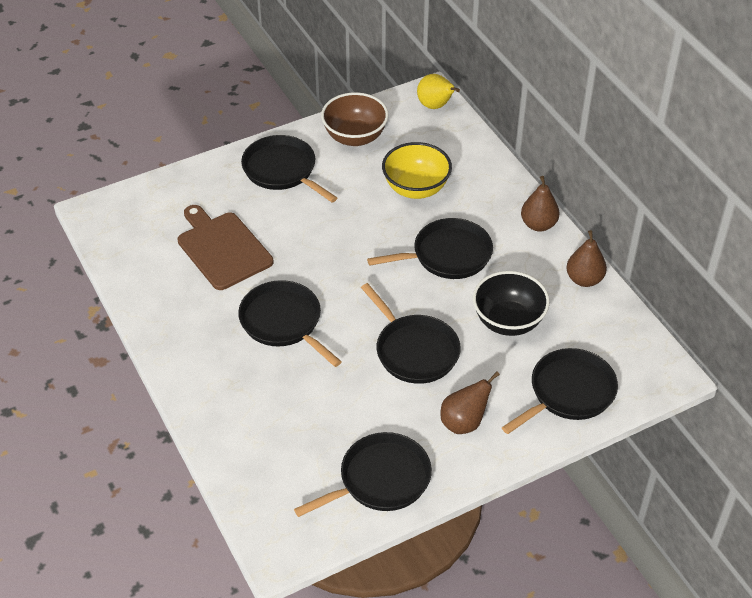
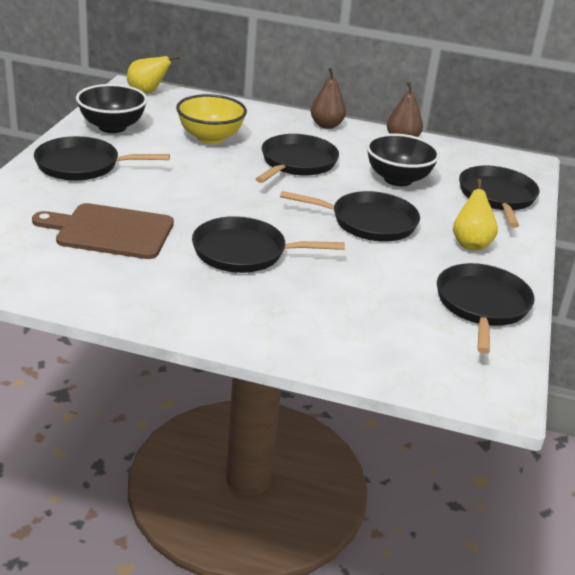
camera: 50 degrees left, 15 degrees down
(355, 137) = (112, 127): brown bowl -> black bowl
(464, 422) = (471, 244): brown pear -> yellow pear

